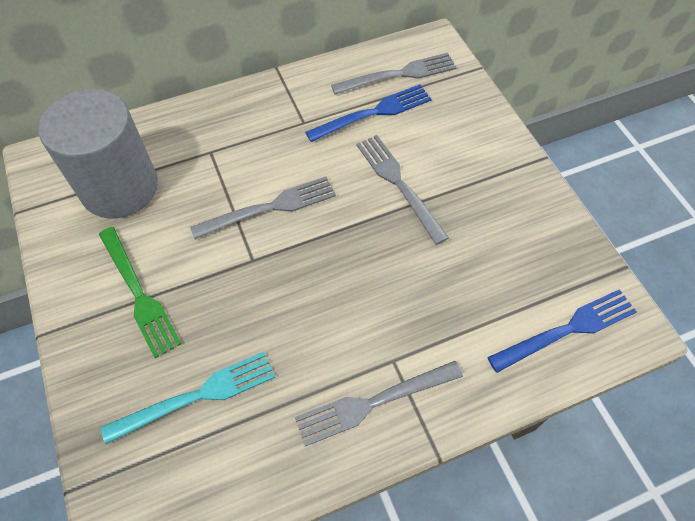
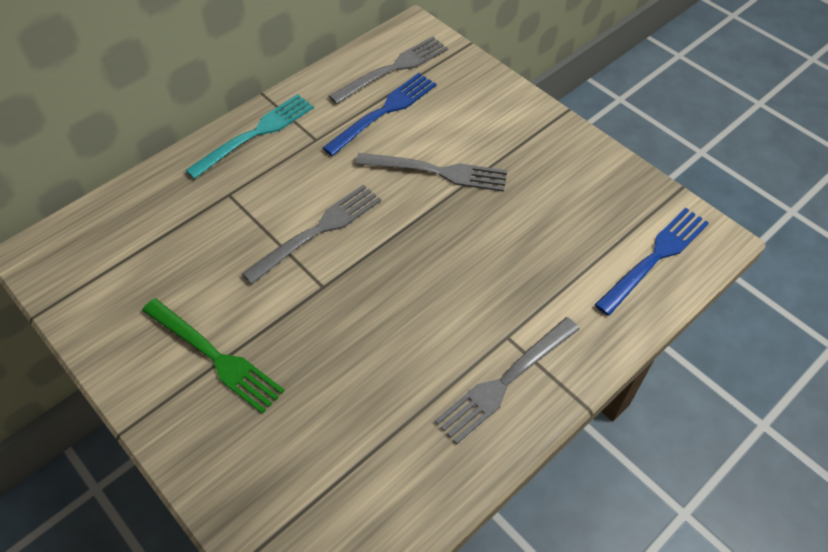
camera: 20 degrees left, 5 degrees down
(119, 187) = (143, 257): grey cylinder -> none
(198, 395) = (325, 434): turquoise fork -> turquoise fork (256, 133)
(398, 183) = (438, 172): grey fork -> grey fork turned 150 degrees clockwise

